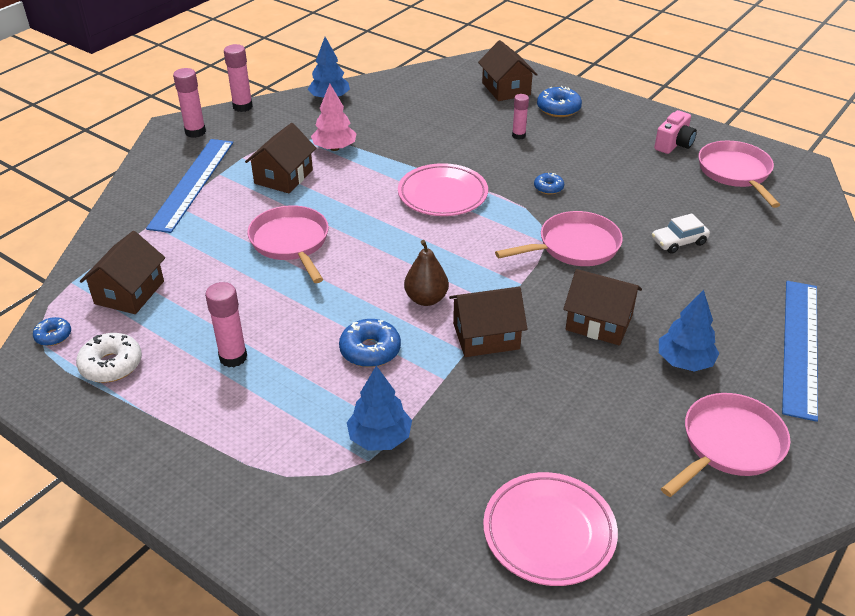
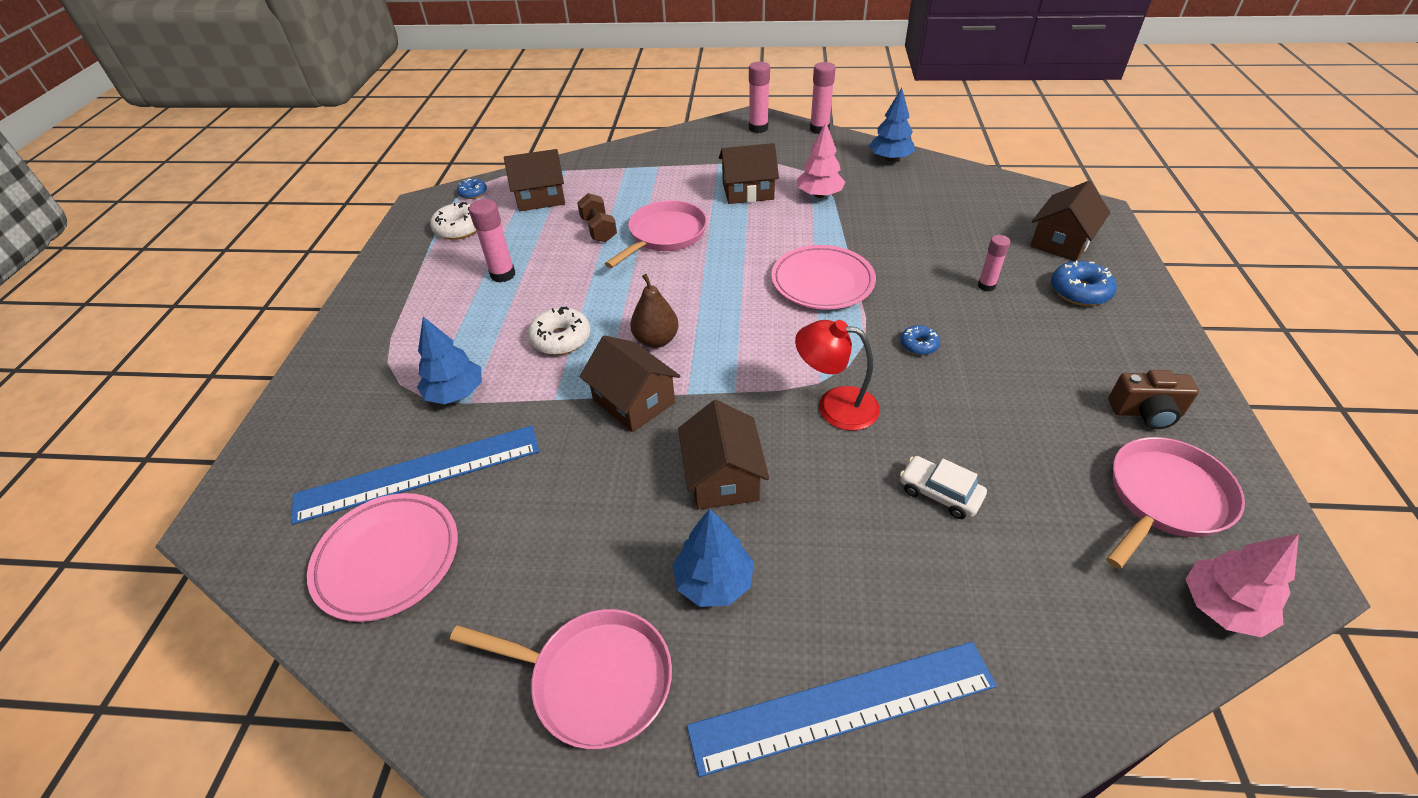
camera: 60 degrees right, 5 degrees up
(192, 183) = (692, 159): blue ruler -> blue ruler (419, 473)
(234, 275) = (599, 230): none -> brown dumbbell
(370, 350) = (561, 339): blue donut -> white donut
(574, 246) = (835, 406): pink pan -> red lamp
(674, 144) = (1146, 412): pink camera -> brown camera
(809, 195) = (1222, 607): none -> pink tree

